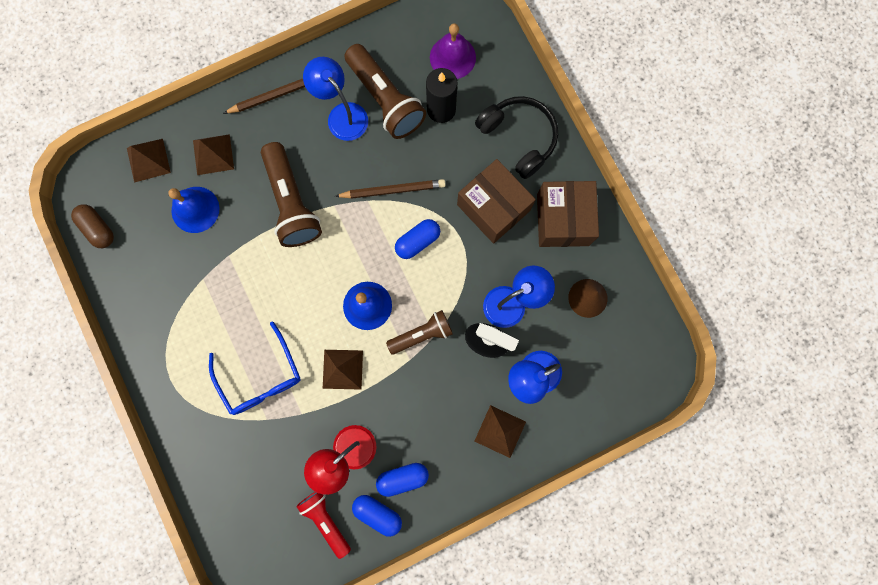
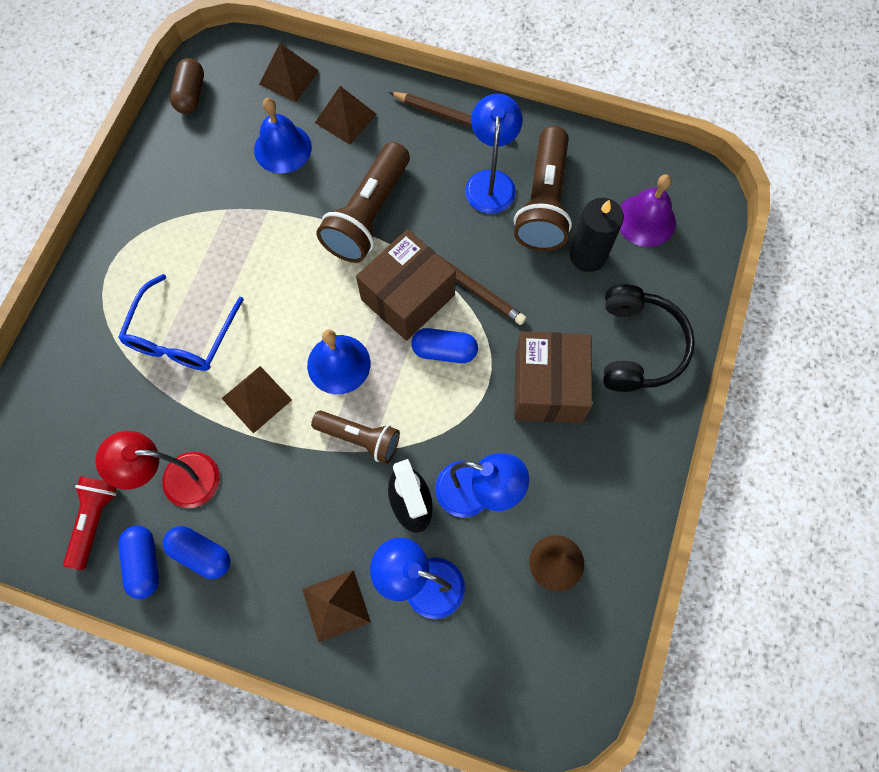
camera: 45 degrees right, 10 degrees down
(563, 220) = (606, 463): brown box -> brown box (408, 297)

